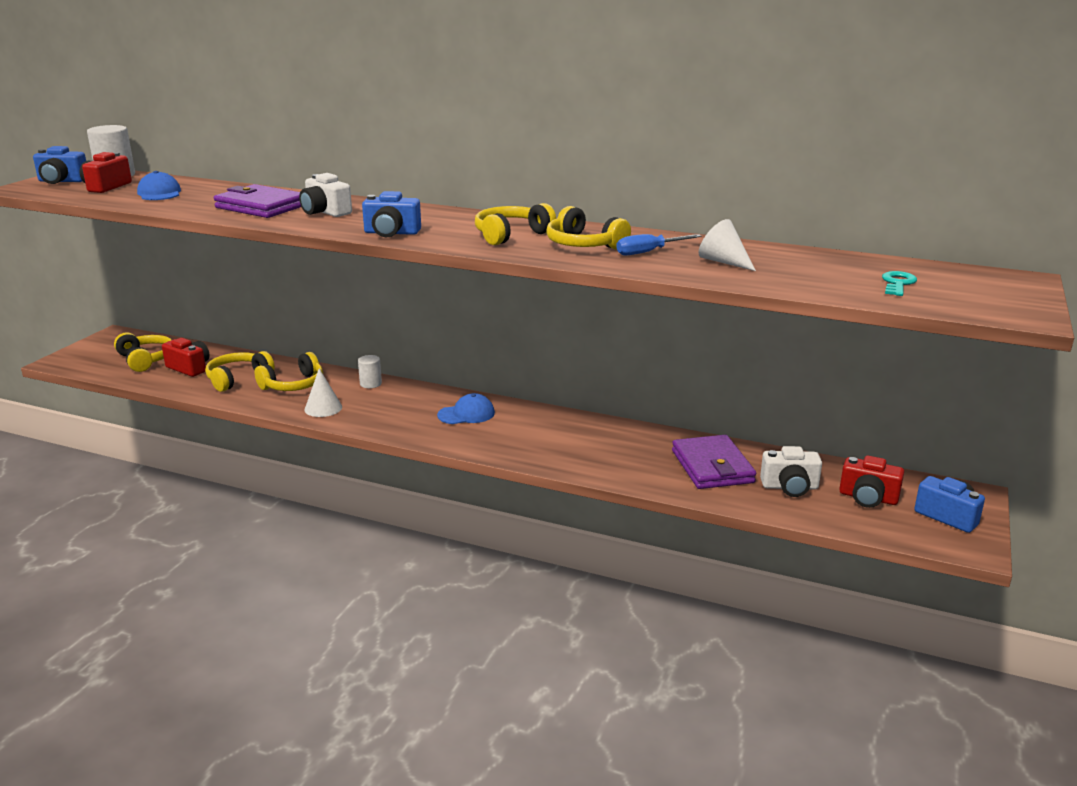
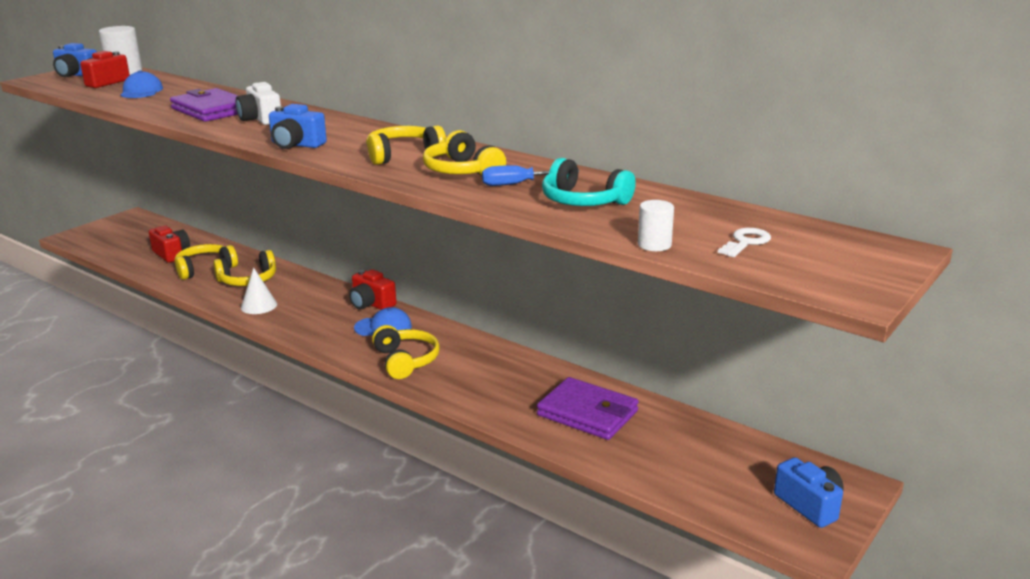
camera: 15 degrees right, 0 degrees up
(146, 360) = (141, 242): yellow headphones -> yellow headphones (405, 361)
(370, 384) = (316, 286): white cylinder -> white cylinder (654, 245)
(712, 467) = (587, 413): purple wallet -> purple wallet turned 60 degrees counterclockwise
(723, 262) = (583, 201): white cone -> turquoise headphones
(790, 487) = (654, 446): white camera -> none
(868, 498) = (732, 471): red camera -> red camera (371, 304)
(897, 283) = (746, 242): turquoise key -> white key

